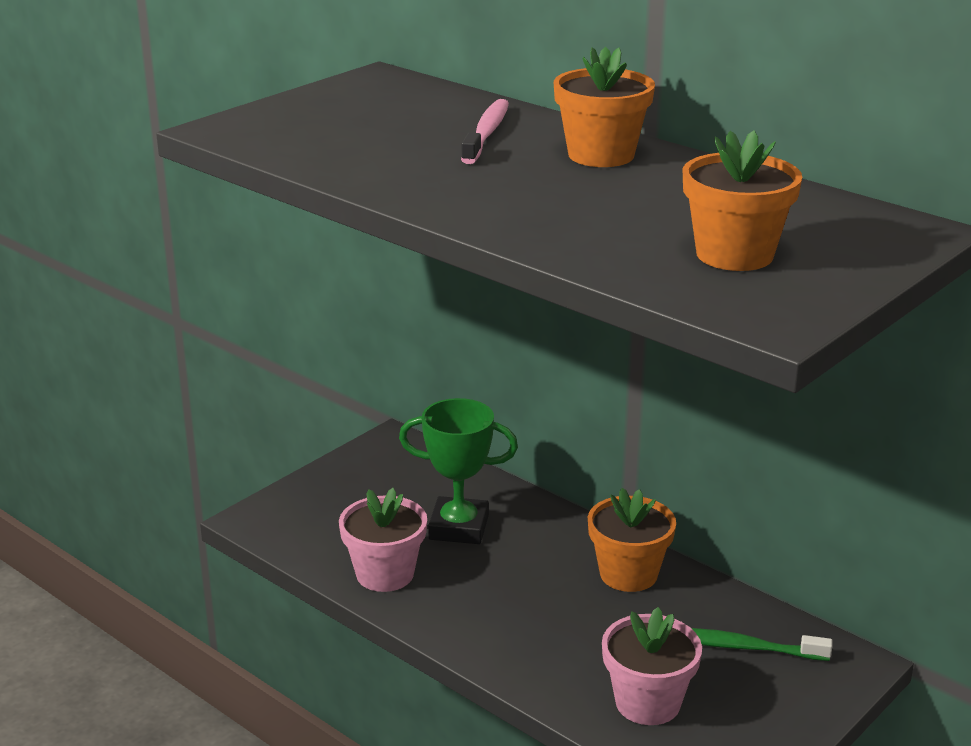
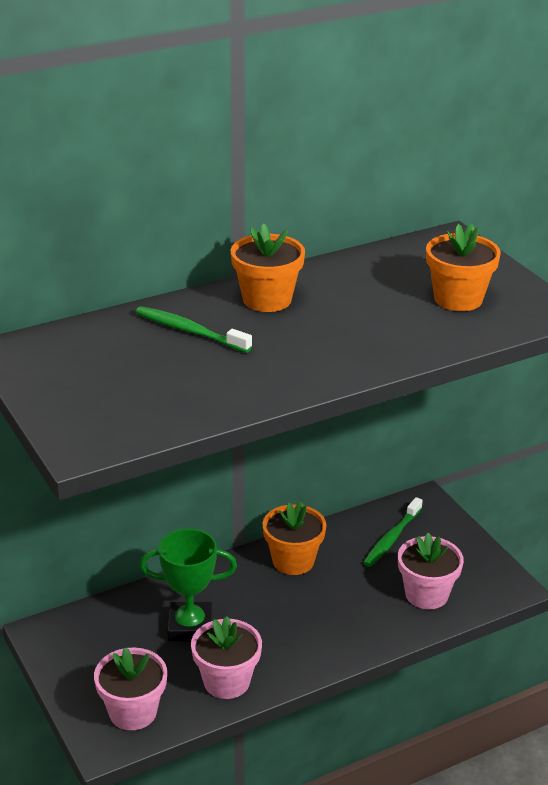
camera: 70 degrees left, 5 degrees up
(306, 524) = (133, 712): none -> pink flower pot
(459, 527) = (190, 627): green trophy -> green trophy turned 60 degrees clockwise
(486, 133) = (189, 331): pink toothbrush -> green toothbrush

